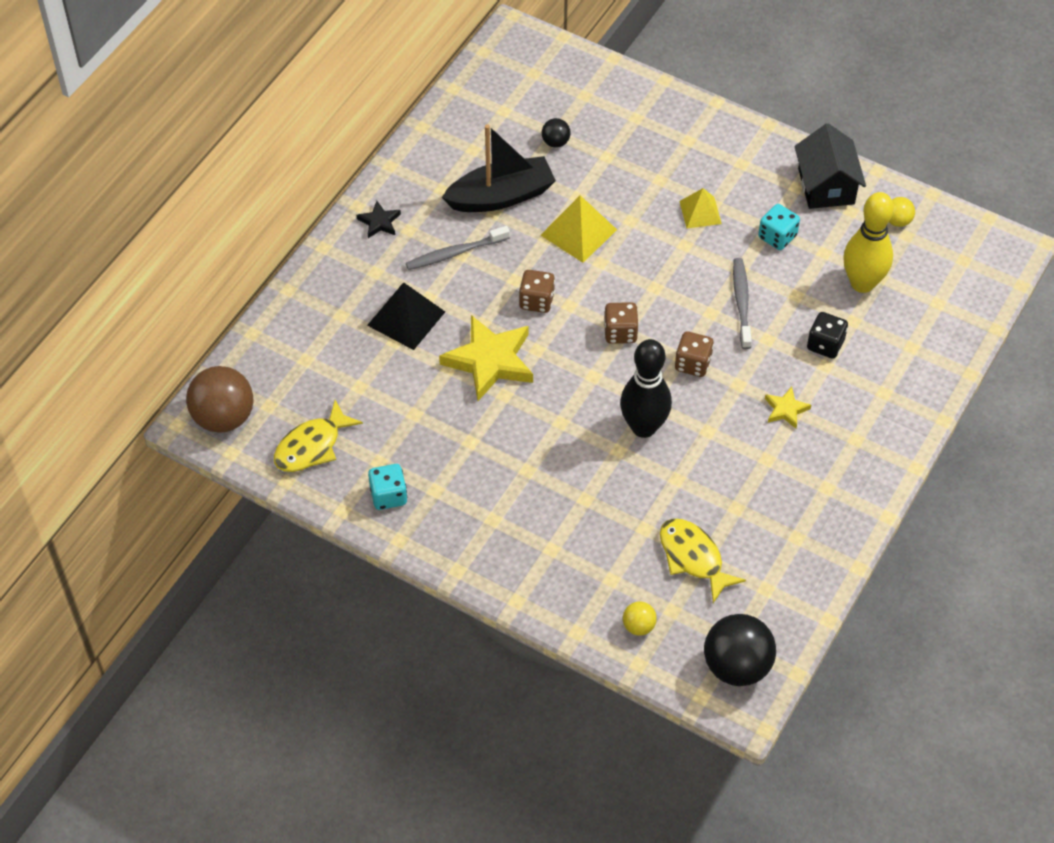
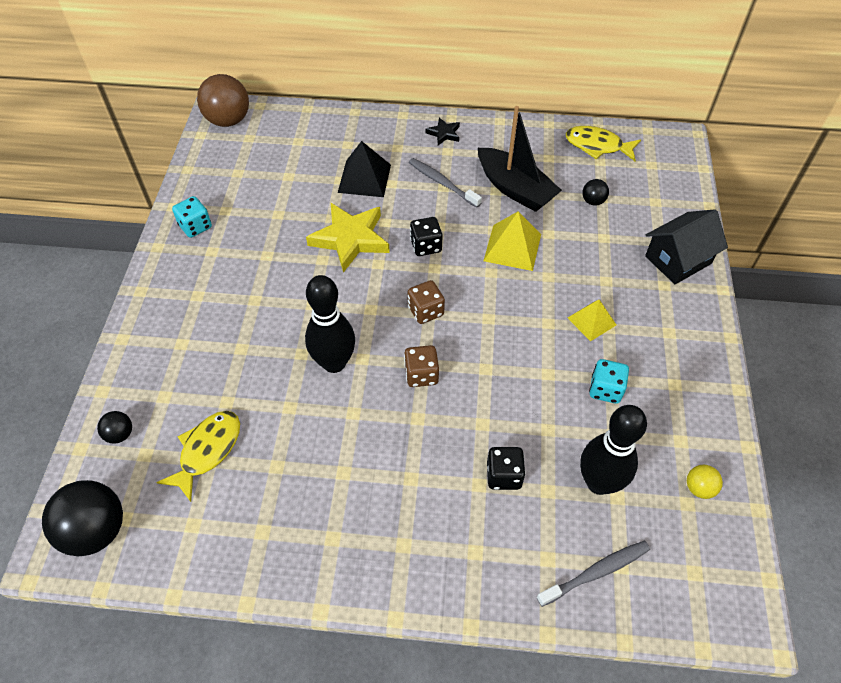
camera: 65 degrees right, 0 degrees up
(312, 446) = (223, 171): yellow fish -> yellow fish (597, 146)
(536, 301) = (426, 246): brown dice -> black dice
(638, 626) = (120, 434): yellow ball -> black ball
(741, 302) = (511, 388): grey toothbrush -> grey toothbrush (596, 572)
(786, 409) = (408, 468): yellow star -> none
(826, 186) = (694, 408): black house -> black house (678, 260)
(862, 283) = (599, 482): yellow bowling pin -> black bowling pin

